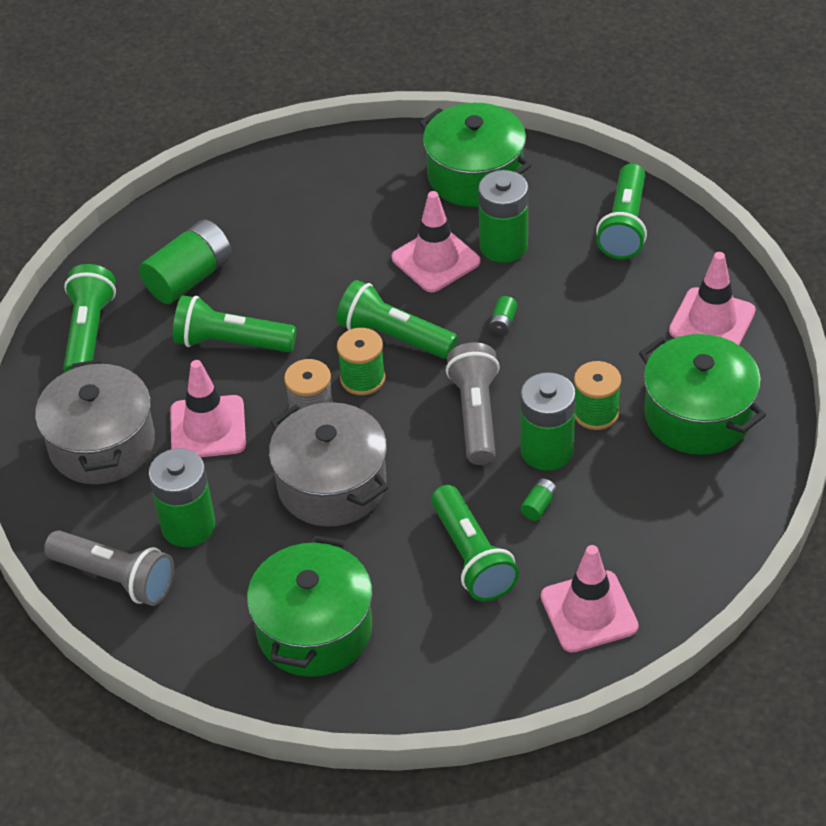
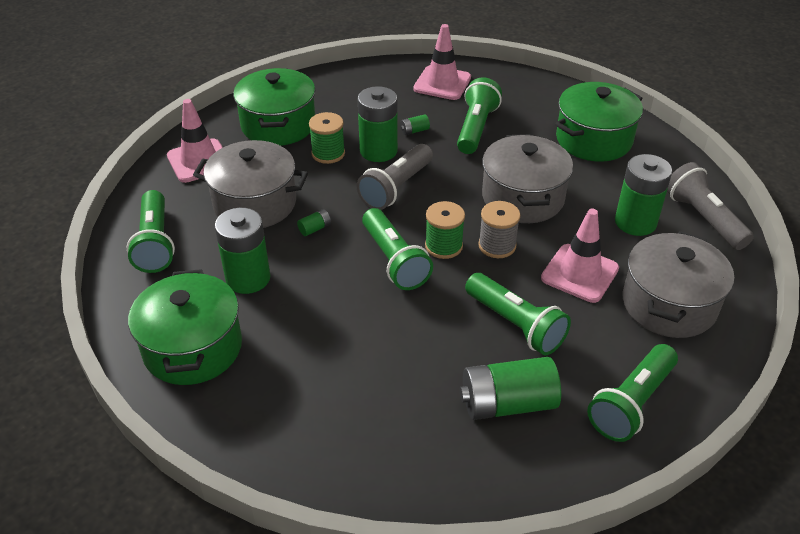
camera: 145 degrees left, 5 degrees down
(435, 260) = (305, 297): pink traffic cone -> none
(592, 312) = (255, 203): none -> grey pot
(625, 225) = (155, 243): green flashlight -> green flashlight turned 120 degrees clockwise

